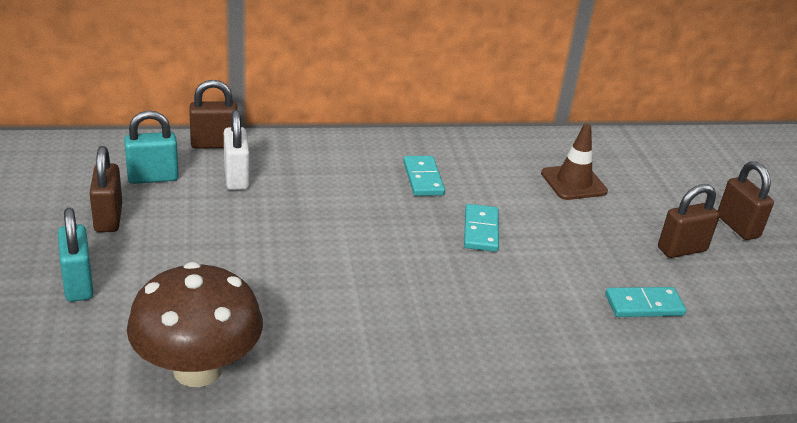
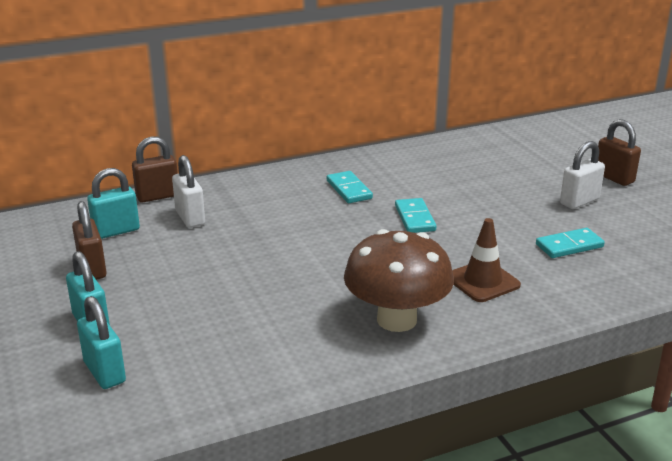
camera: 10 degrees left, 5 degrees down
(66, 347) = (105, 372): none -> turquoise padlock
(197, 369) = (229, 365): brown mushroom -> brown mushroom (396, 319)
(573, 182) = (472, 170): brown traffic cone -> brown traffic cone (482, 281)
(682, 249) = (579, 201): brown padlock -> white padlock

